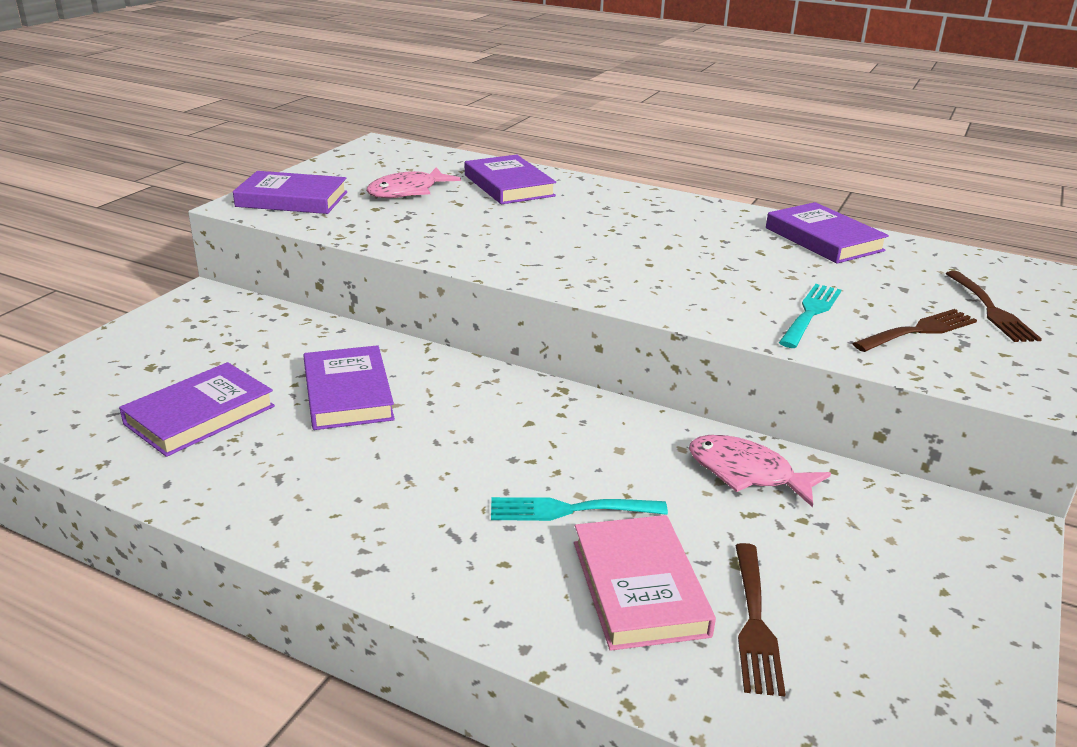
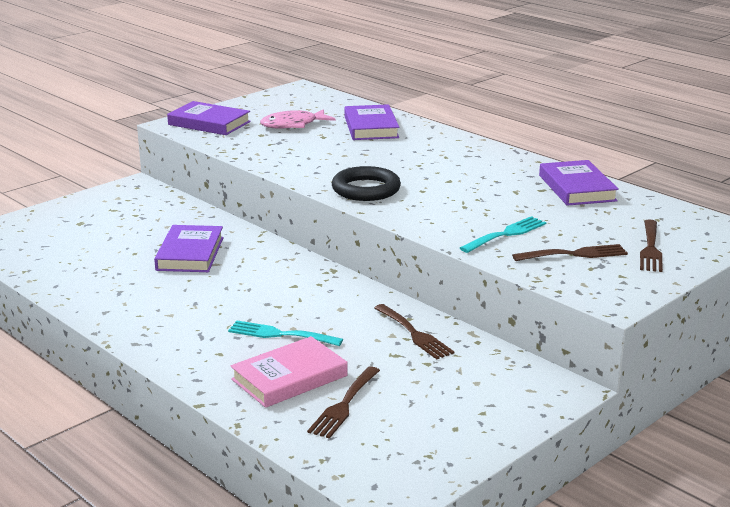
camera: 20 degrees right, 5 degrees down
(200, 415) = (94, 253): purple book -> none
(578, 271) = (366, 189): none -> black ring
(639, 588) = (289, 377): pink book -> pink book turned 45 degrees clockwise
(747, 473) = (414, 334): pink fish -> brown fork

